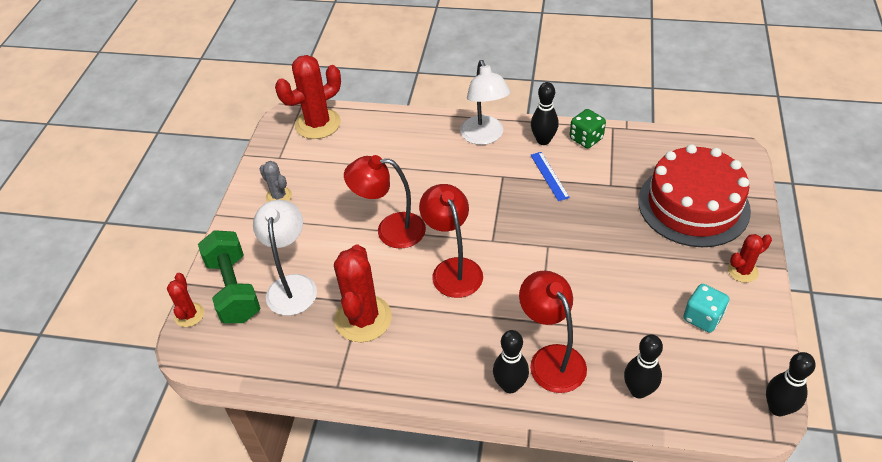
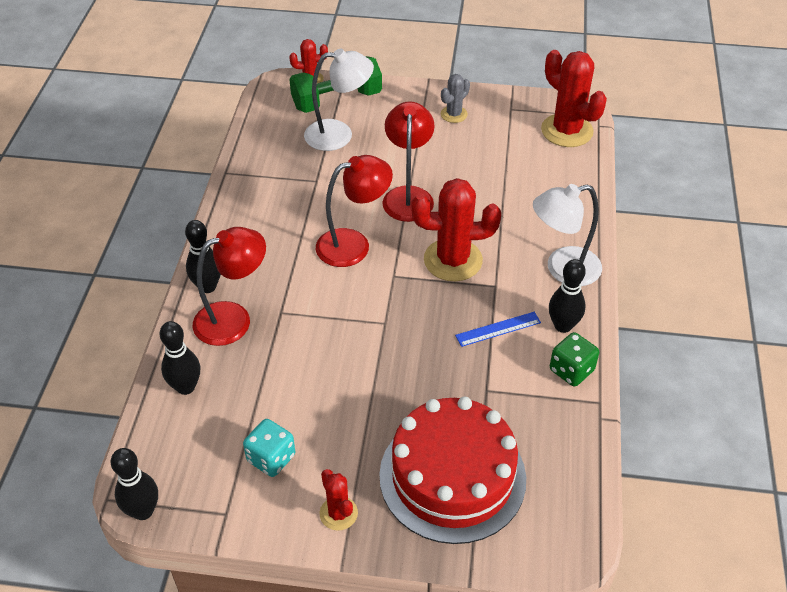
camera: 85 degrees right, 0 degrees up
(363, 319) = (296, 183): red cactus -> red cactus (453, 260)

